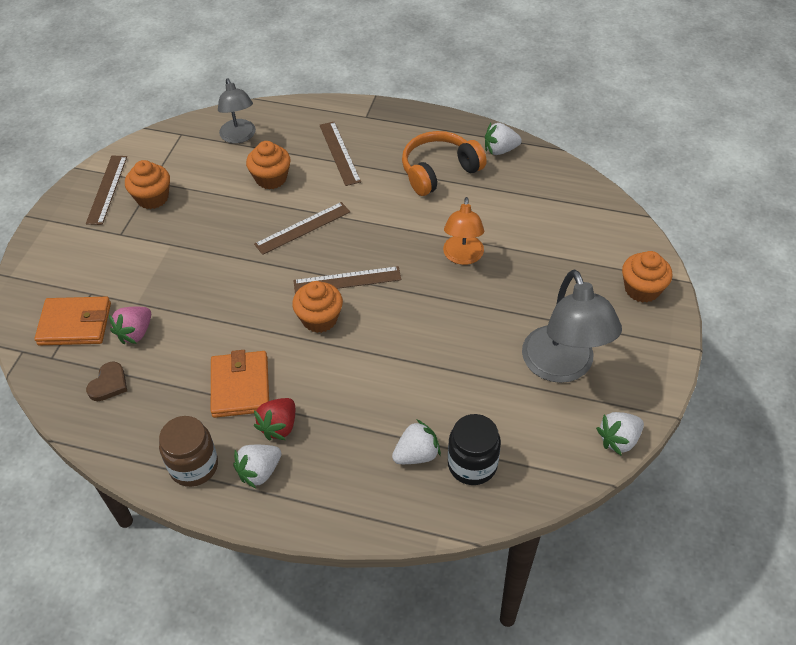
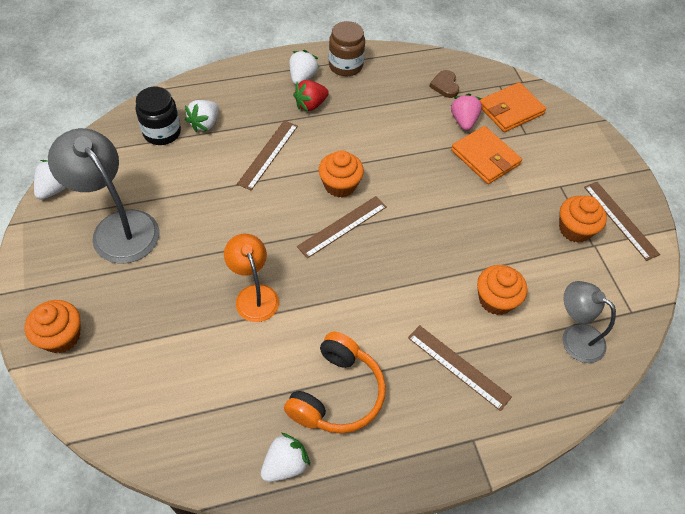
camera: 145 degrees right, 5 degrees up
(240, 386) = (357, 117): orange wallet -> orange wallet (485, 157)
(279, 426) = (310, 105): red strawberry -> red strawberry turned 120 degrees counterclockwise
(303, 228) = (420, 259): brown ruler -> brown ruler (268, 154)

